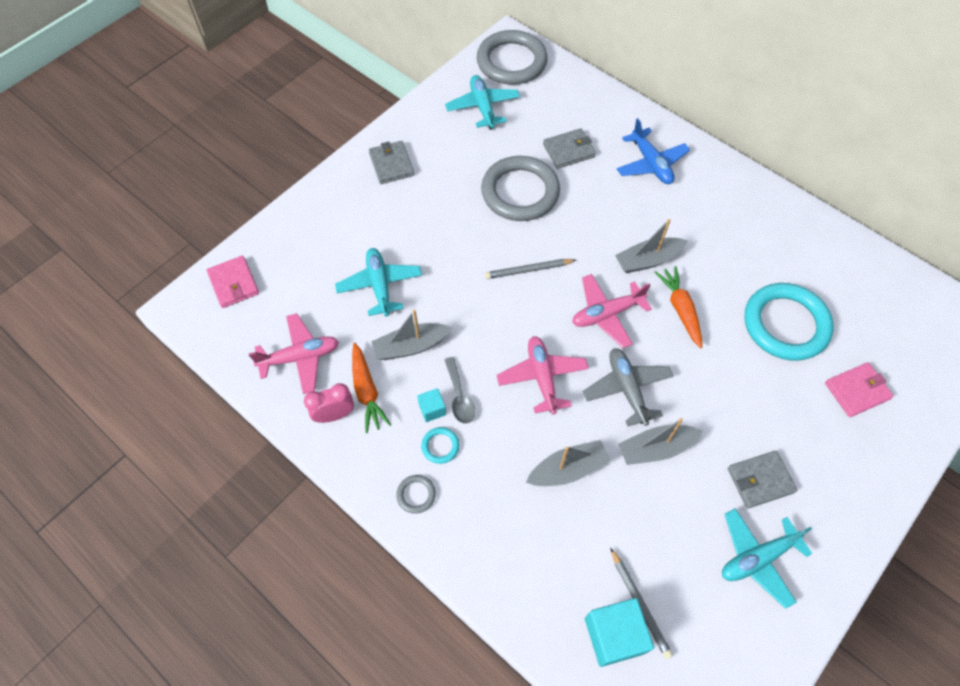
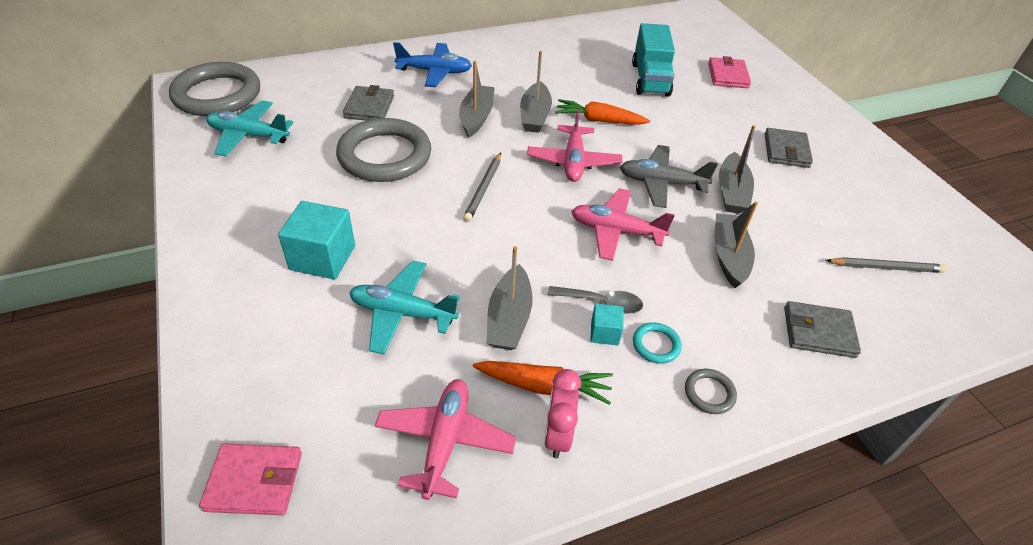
camera: 65 degrees left, 15 degrees down
(391, 164) = (240, 233): grey wallet -> grey wallet (818, 332)
(612, 222) = (476, 117): none -> grey boat
(614, 635) = (915, 298): turquoise cube -> turquoise cube (322, 257)
(757, 558) = (857, 182): turquoise plane -> none
(785, 324) = (650, 79): turquoise ring -> turquoise truck

